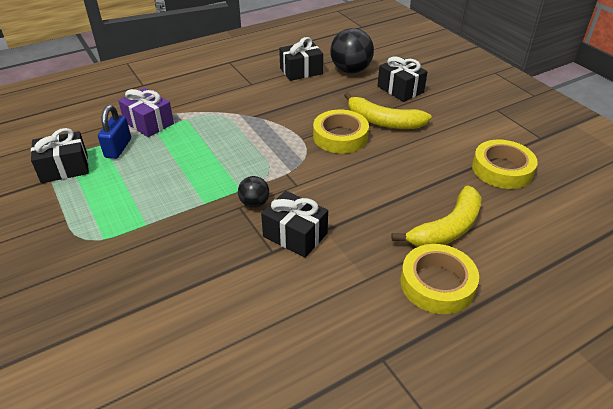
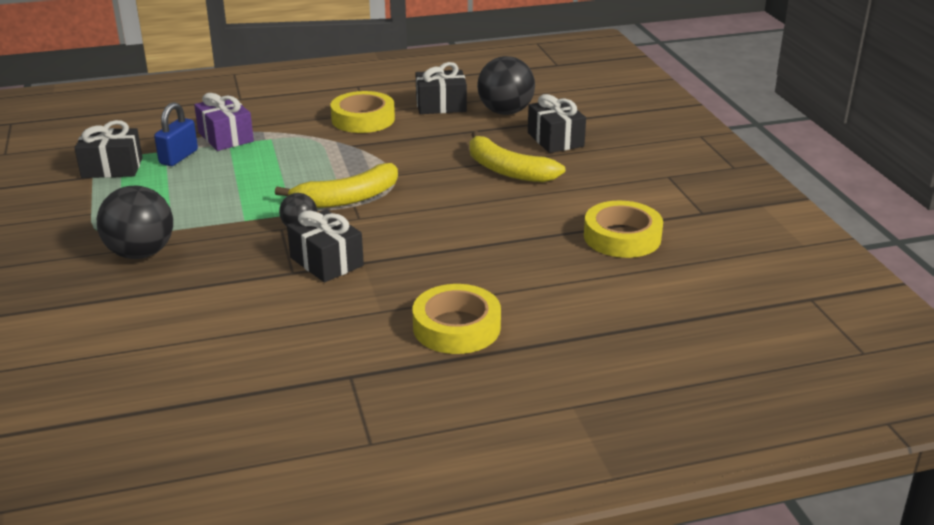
camera: 15 degrees right, 10 degrees down
(130, 256) = (141, 253): none -> black ball
(340, 137) = (442, 179): yellow tape -> yellow tape (363, 119)
(447, 228) = (507, 282): yellow banana -> yellow banana (347, 198)

